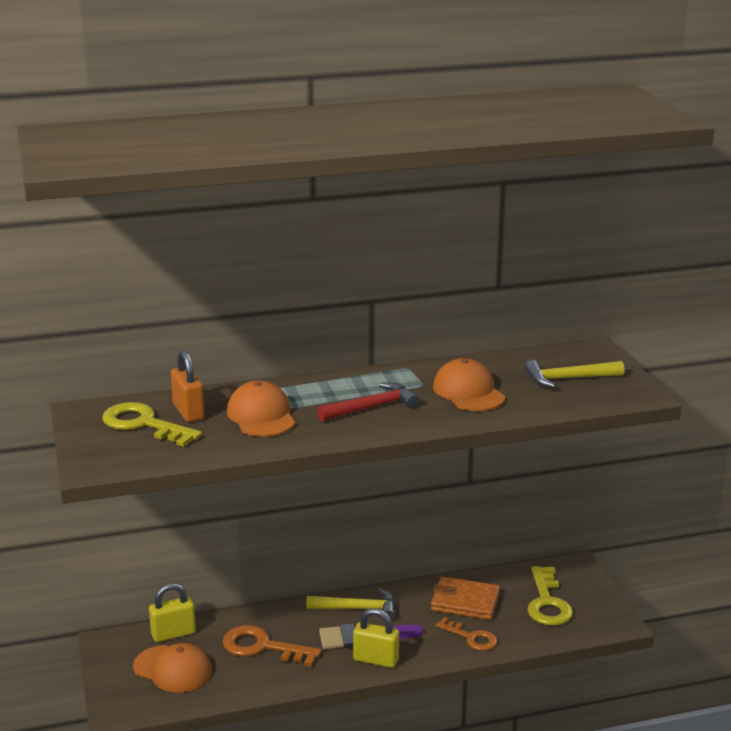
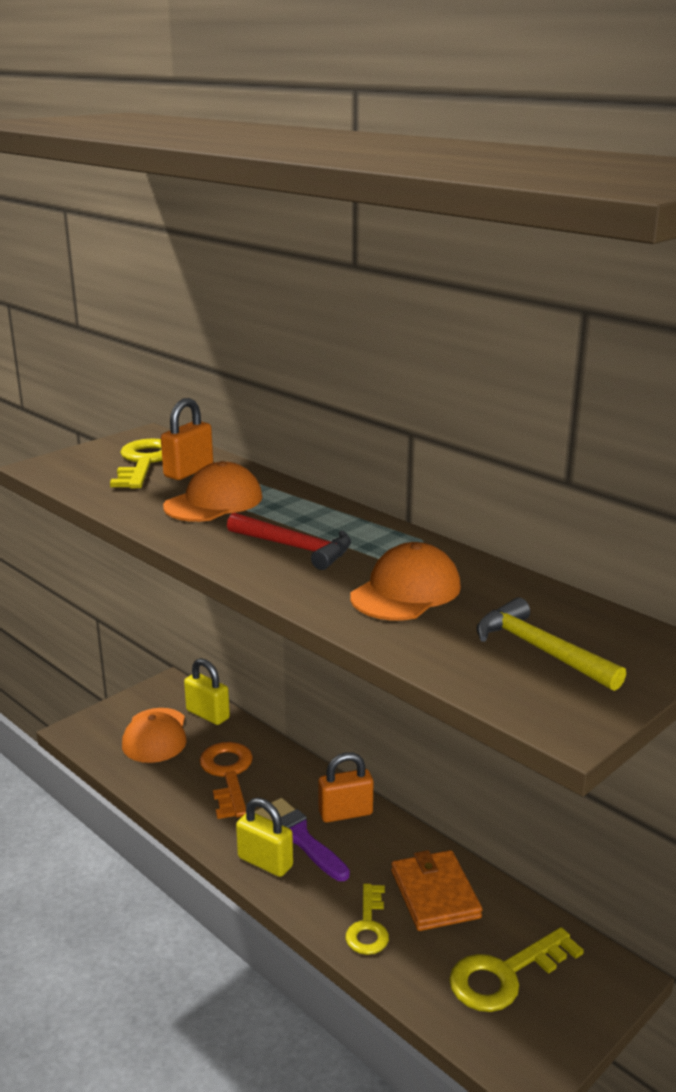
camera: 60 degrees right, 0 degrees up
(358, 608) = (345, 813): yellow hammer -> orange padlock
(376, 660) = (265, 862): yellow padlock -> yellow padlock turned 45 degrees counterclockwise
(471, 637) = (368, 926): orange key -> yellow key

